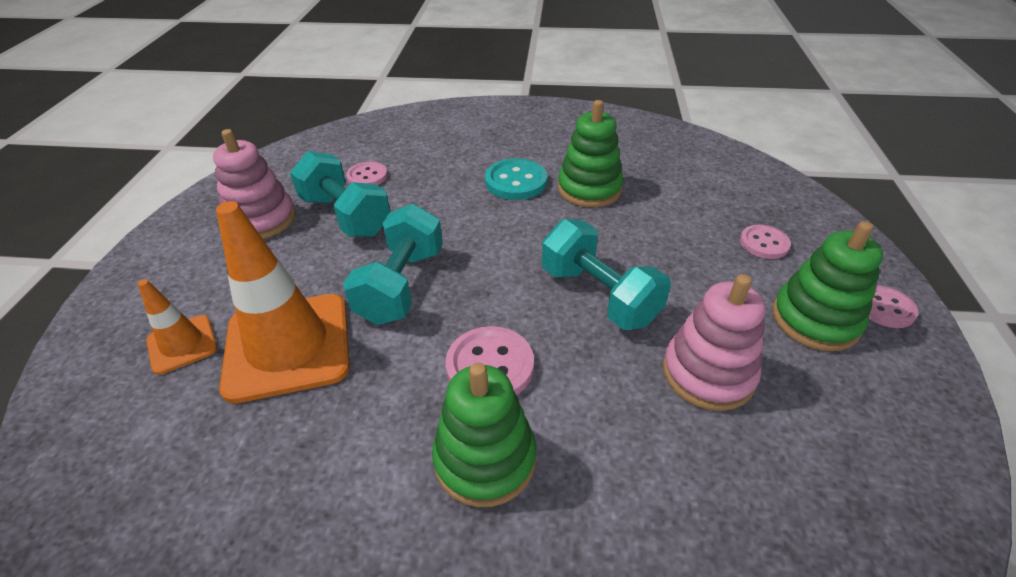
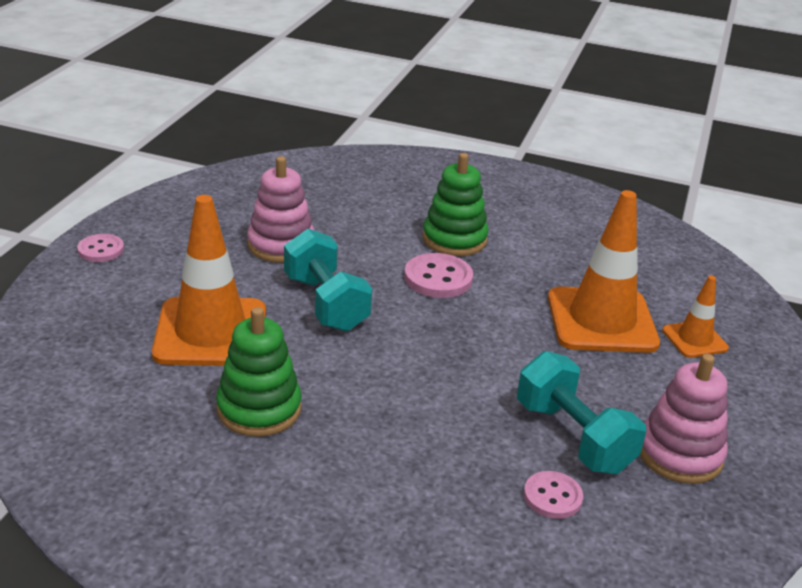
camera: 170 degrees left, 10 degrees down
(401, 285) = (505, 347): turquoise dumbbell -> none
(516, 181) = (346, 441): turquoise button -> none
(677, 239) = (210, 332): none -> orange traffic cone
(764, 243) = (131, 311): pink button -> none
(815, 320) = (166, 254): green stacking toy -> none

